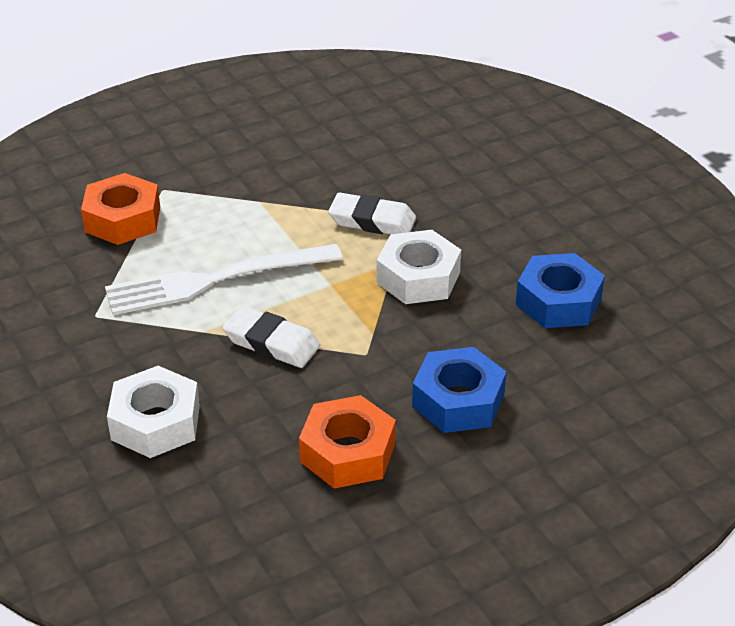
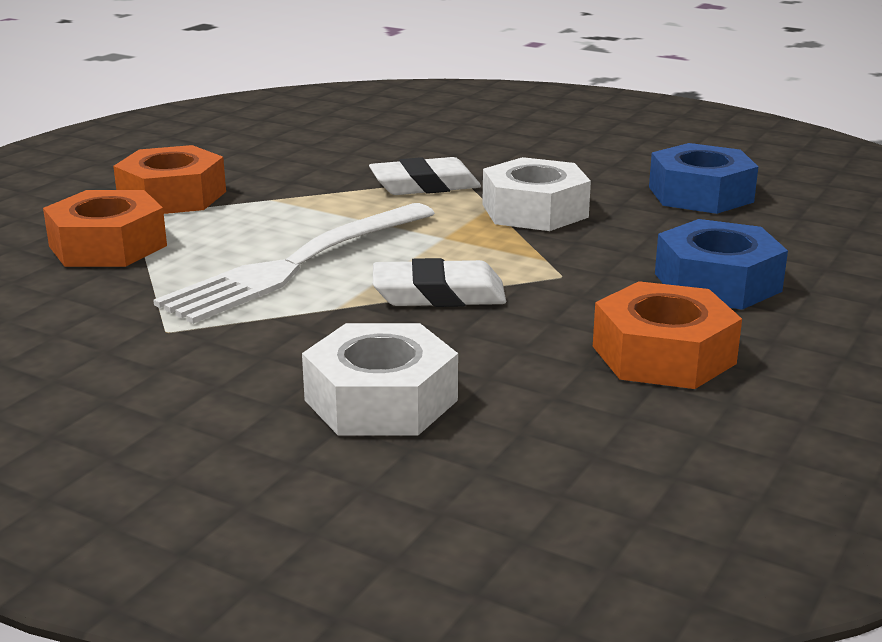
camera: 30 degrees left, 15 degrees down
(200, 177) = (172, 196): none -> orange nut

